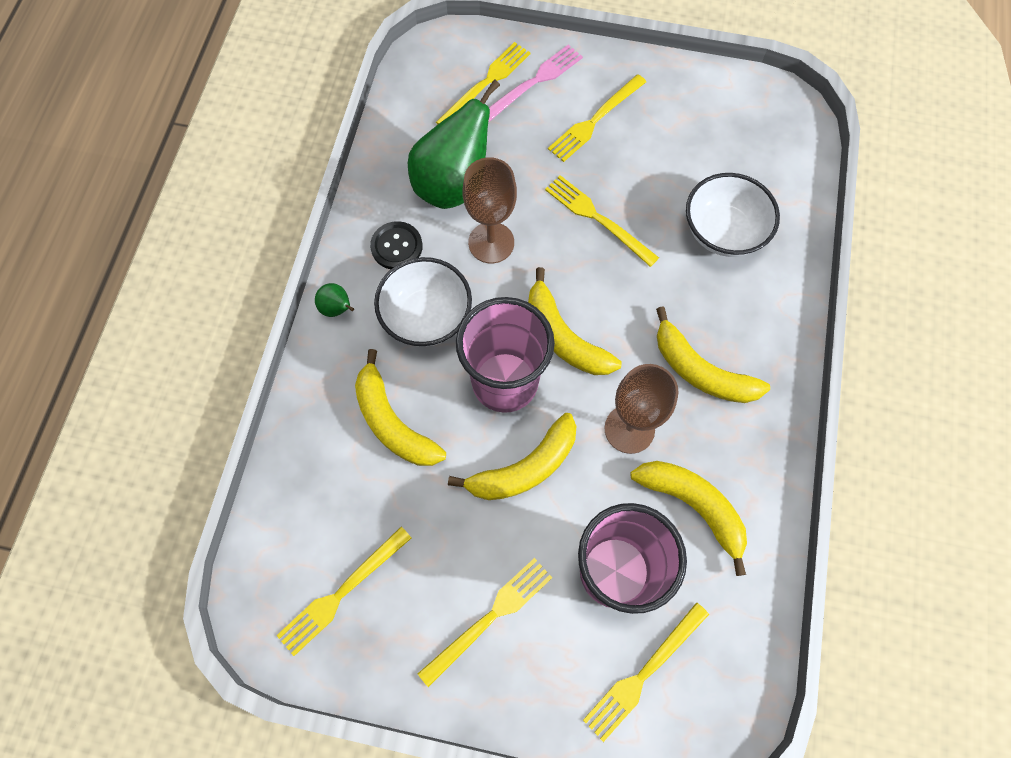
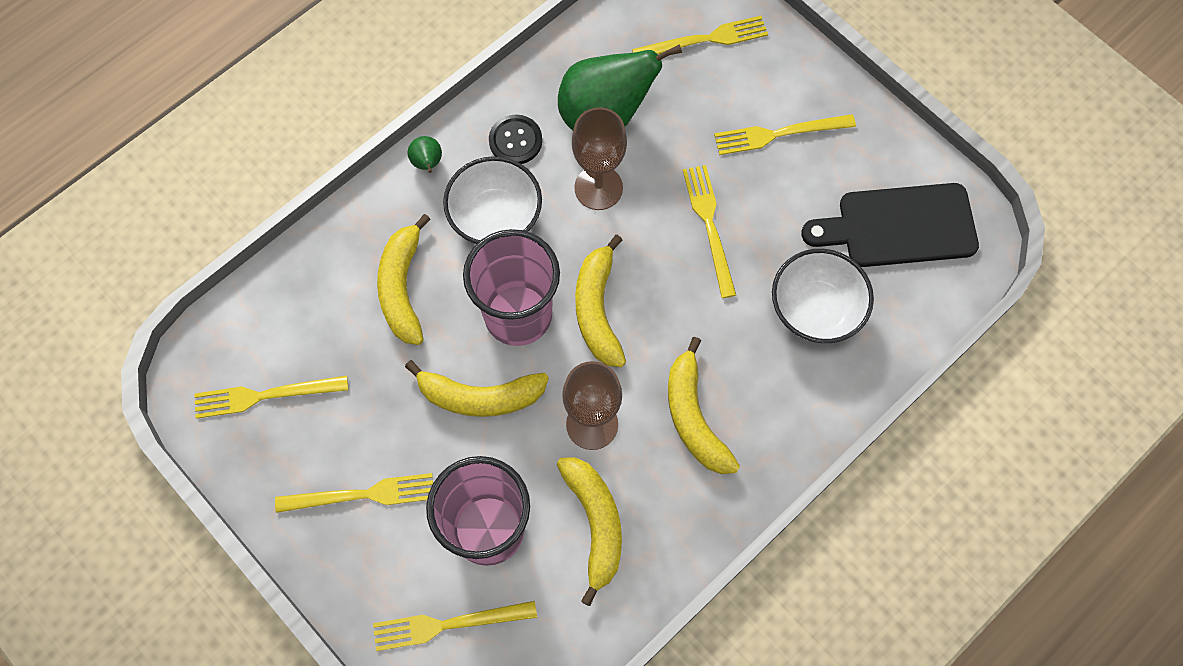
camera: 35 degrees right, 0 degrees up
(534, 82) = (750, 65): pink fork -> none
(732, 135) = (899, 226): none -> black cutting board

